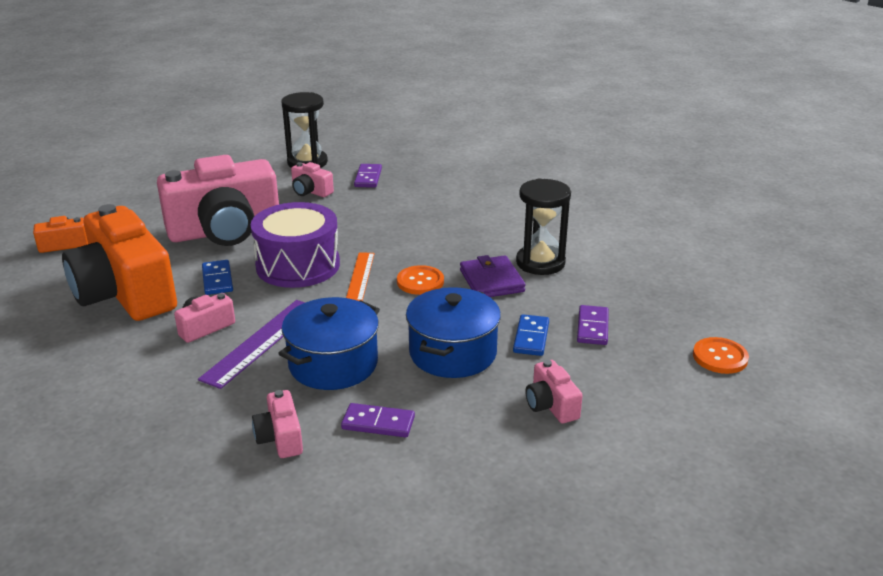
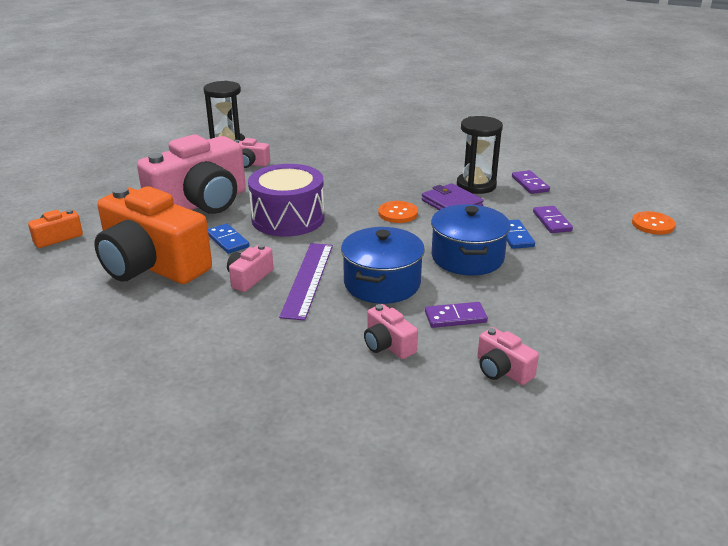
camera: 20 degrees left, 0 degrees up
(360, 276) = (347, 218): orange ruler -> none
(368, 178) = (289, 147): purple domino -> purple domino (530, 184)
(551, 405) = (570, 278): pink camera -> pink camera (502, 370)

